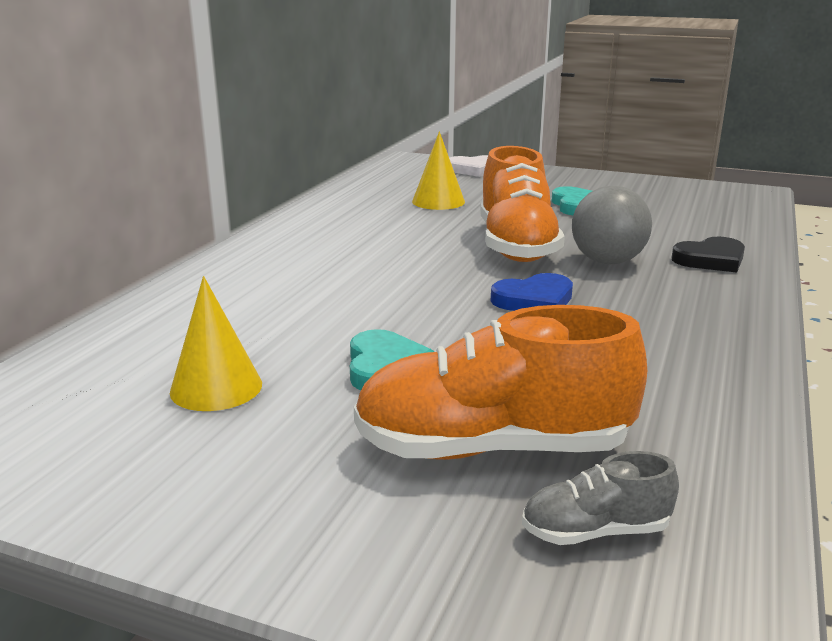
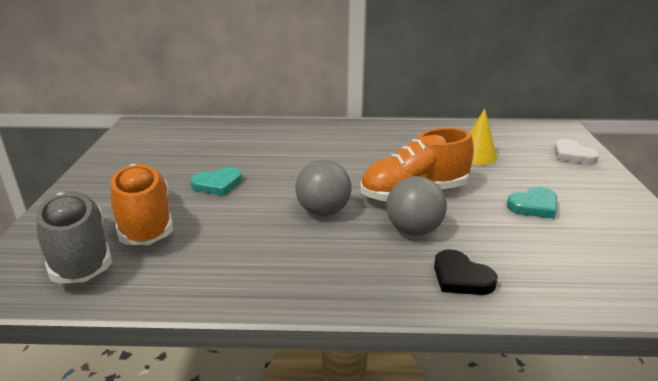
camera: 70 degrees right, 5 degrees up
(216, 387) = (187, 155): yellow cone -> none
(534, 300) = (323, 211): blue heart -> grey ball
(595, 531) = (79, 255): grey shoe -> grey shoe, size x2.10

